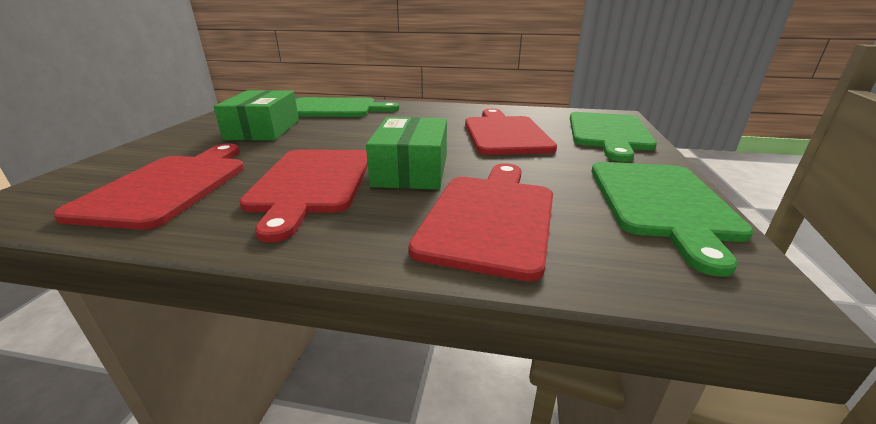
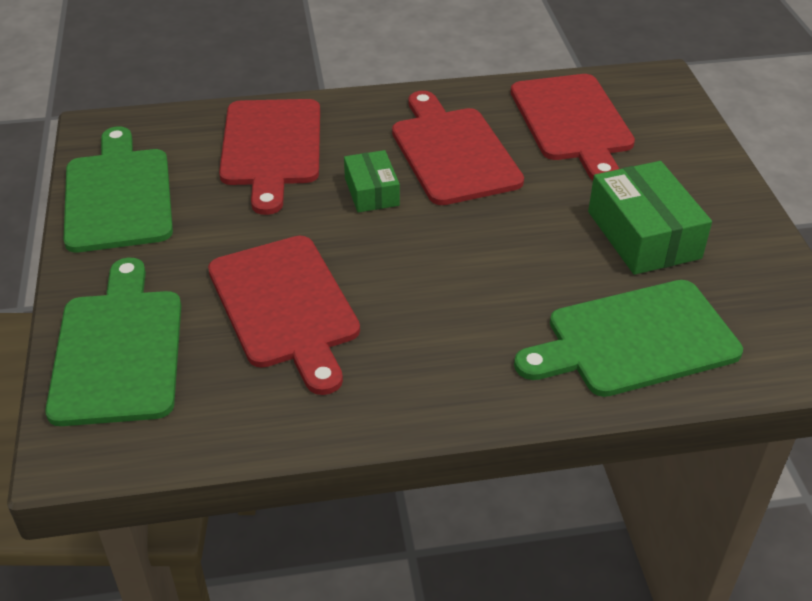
camera: 160 degrees right, 15 degrees up
(411, 170) = (371, 191): green box -> green box, size x0.60

